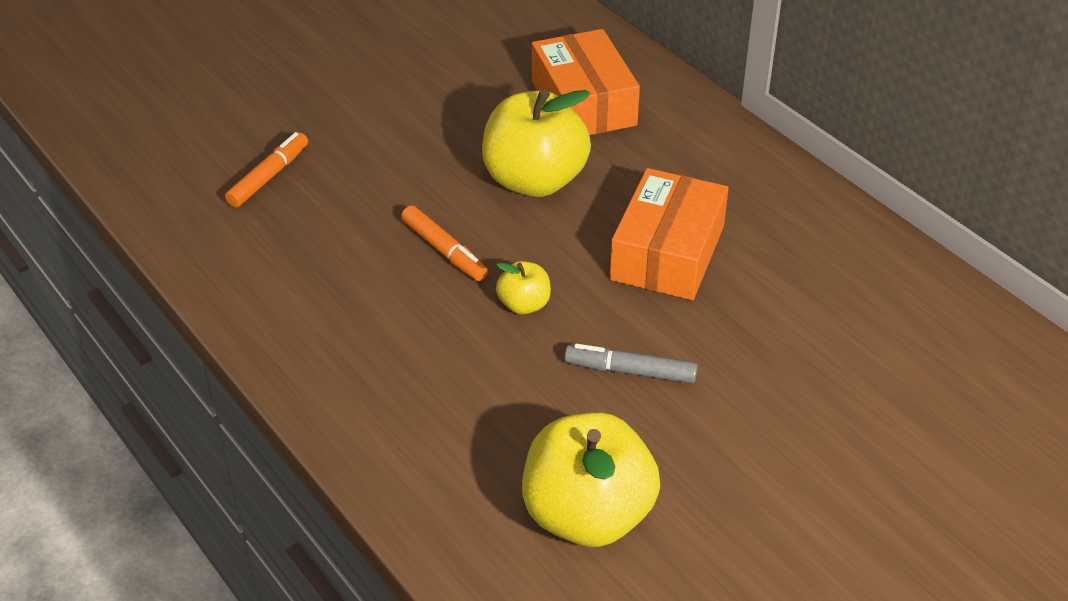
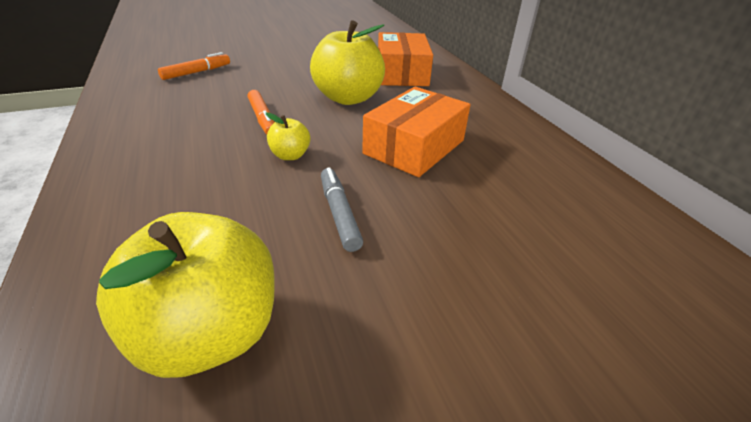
camera: 15 degrees right, 5 degrees down
(630, 371) = (339, 214): grey marker -> grey marker turned 45 degrees clockwise

